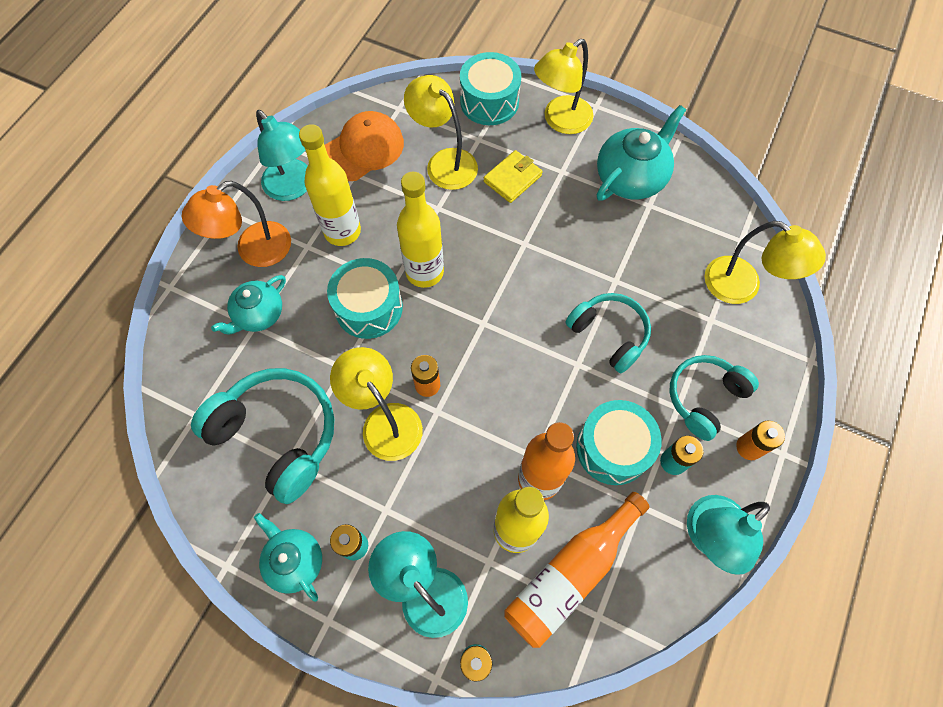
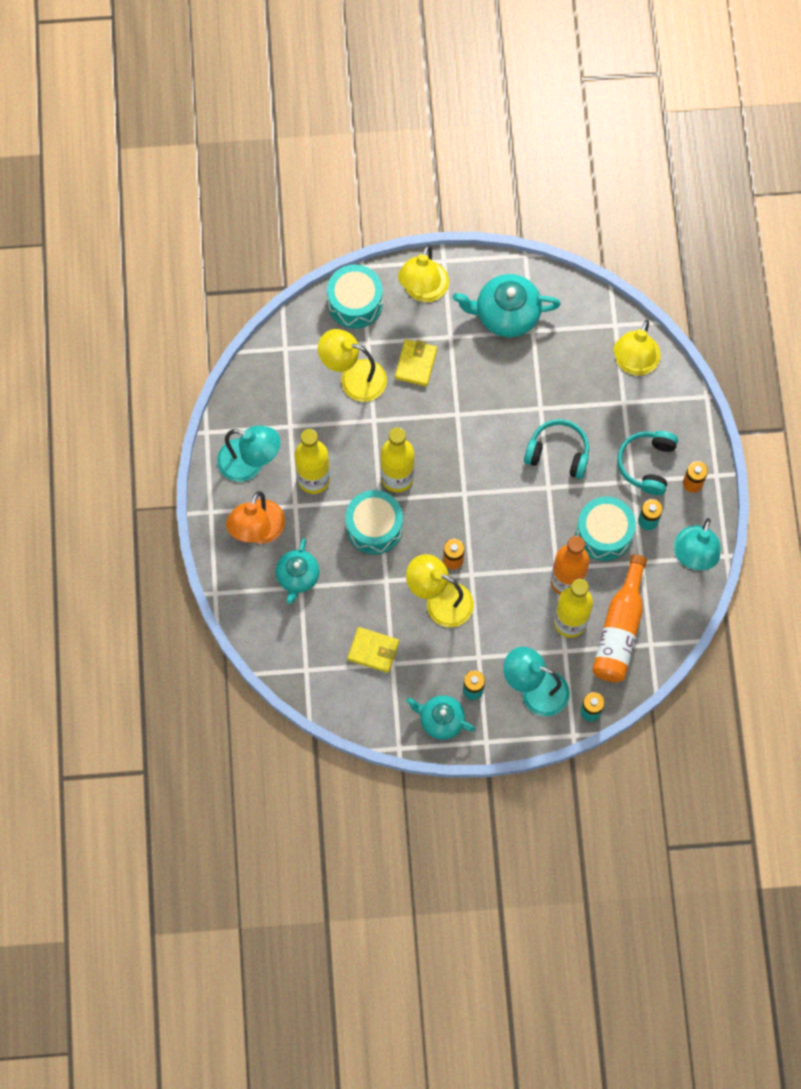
camera: 30 degrees left, 5 degrees up
(278, 435) = (373, 650): turquoise headphones -> yellow wallet
(363, 149) = (281, 401): orange cap -> none
(631, 178) = (506, 314): turquoise teapot -> turquoise teapot turned 105 degrees counterclockwise
(742, 287) = (633, 364): yellow lamp -> yellow lamp turned 105 degrees clockwise

